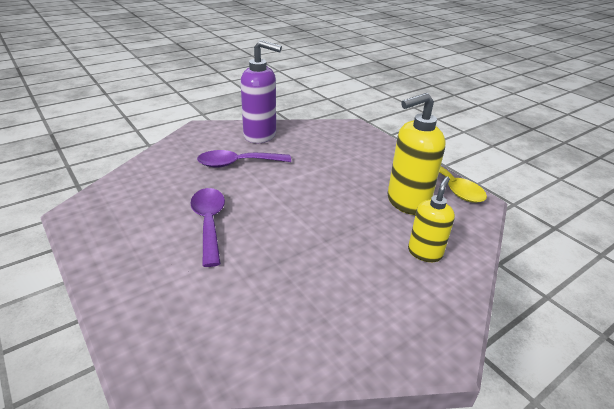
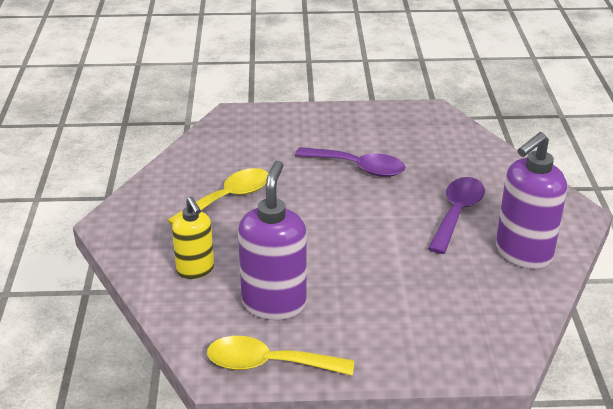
camera: 125 degrees right, 0 degrees up
(323, 281) = (228, 198): none -> yellow spoon
(407, 202) = (274, 303): yellow soap dispenser -> purple soap dispenser

